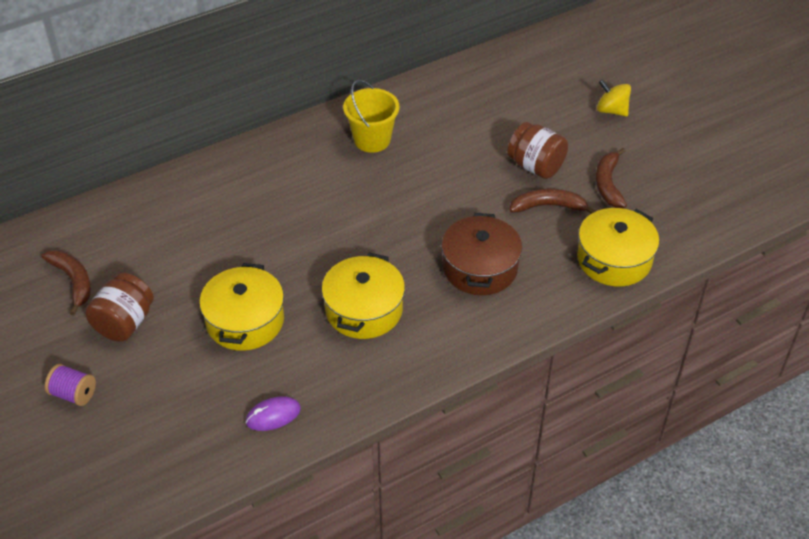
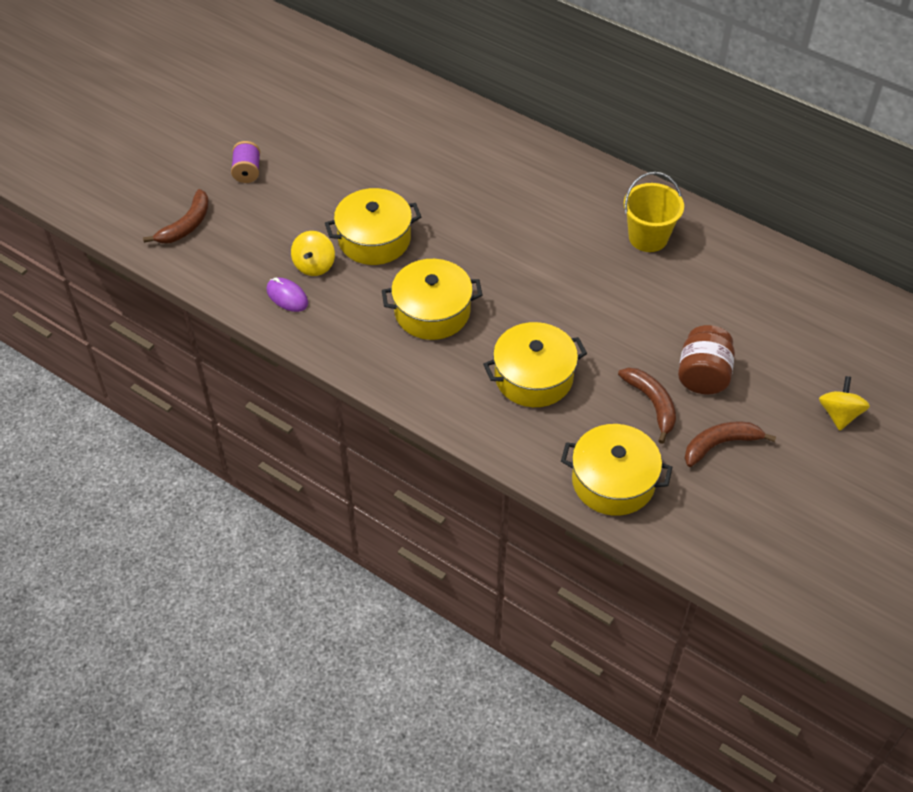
camera: 65 degrees right, 5 degrees up
(73, 281) = (355, 121): brown banana -> brown banana (186, 225)
(124, 323) = (330, 168): brown jar -> none
(246, 379) = (314, 265): none -> yellow spinning top
(480, 268) = (533, 377): brown pot -> yellow pot

